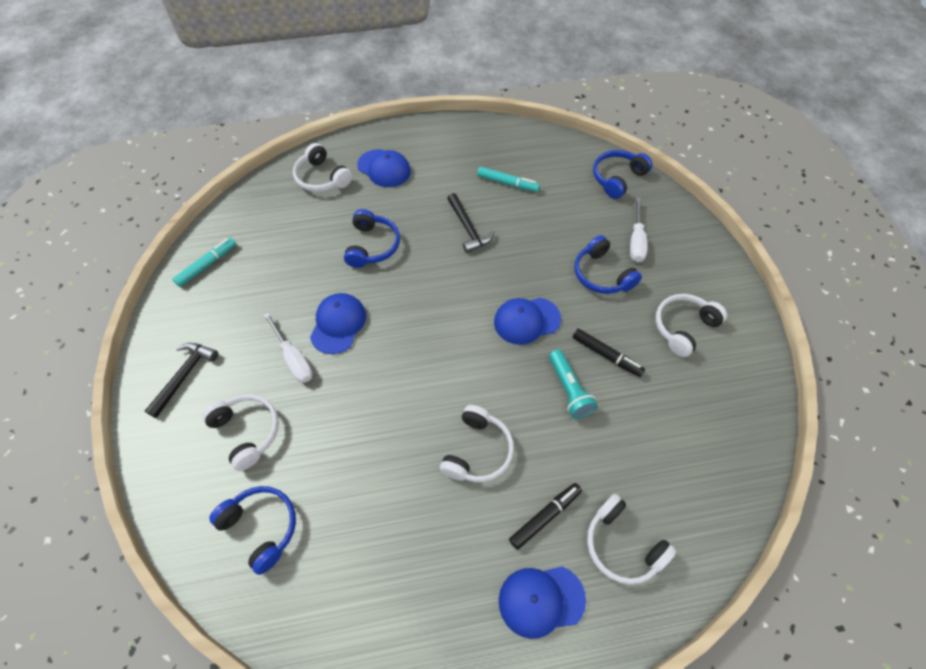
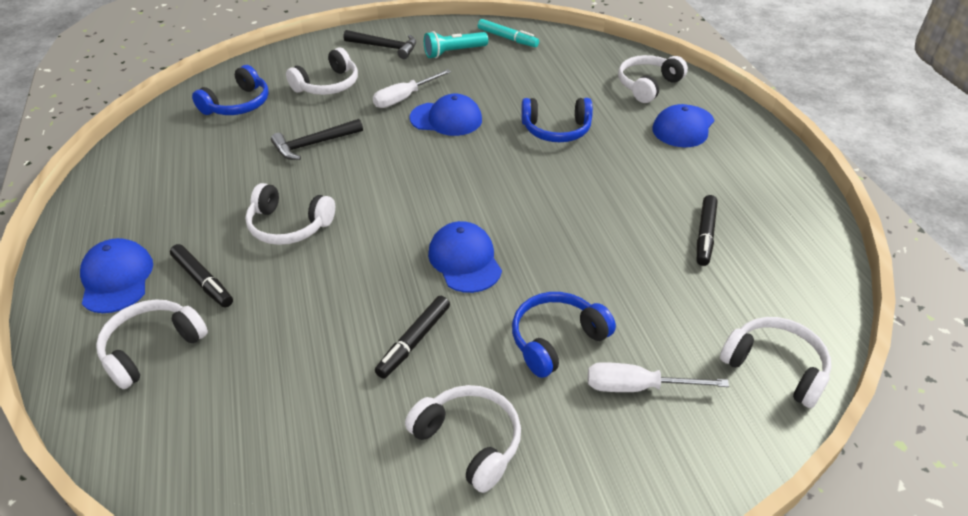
camera: 85 degrees right, 15 degrees down
(468, 228) = (606, 201): black hammer -> black hammer (314, 144)
(507, 183) = (705, 235): turquoise marker -> black marker
(569, 389) = (362, 301): turquoise flashlight -> turquoise flashlight (454, 52)
(617, 178) = (775, 367): blue headphones -> white headphones

